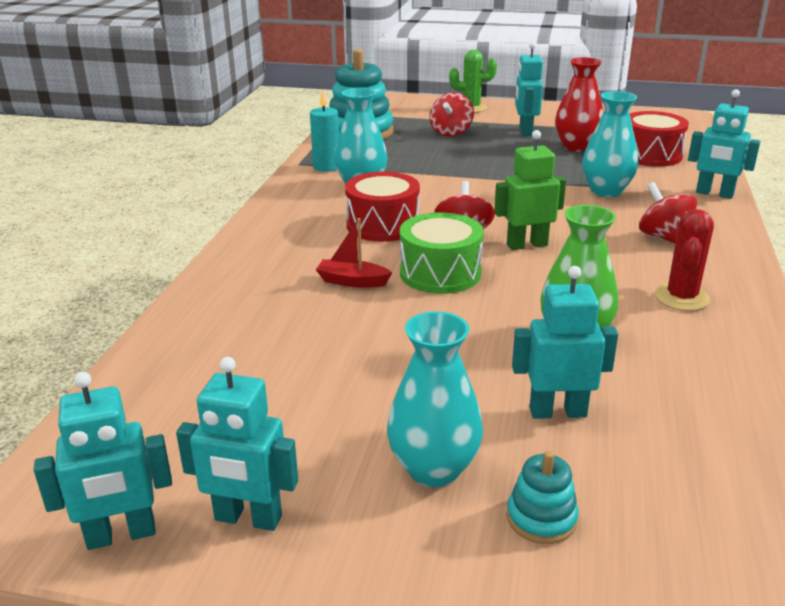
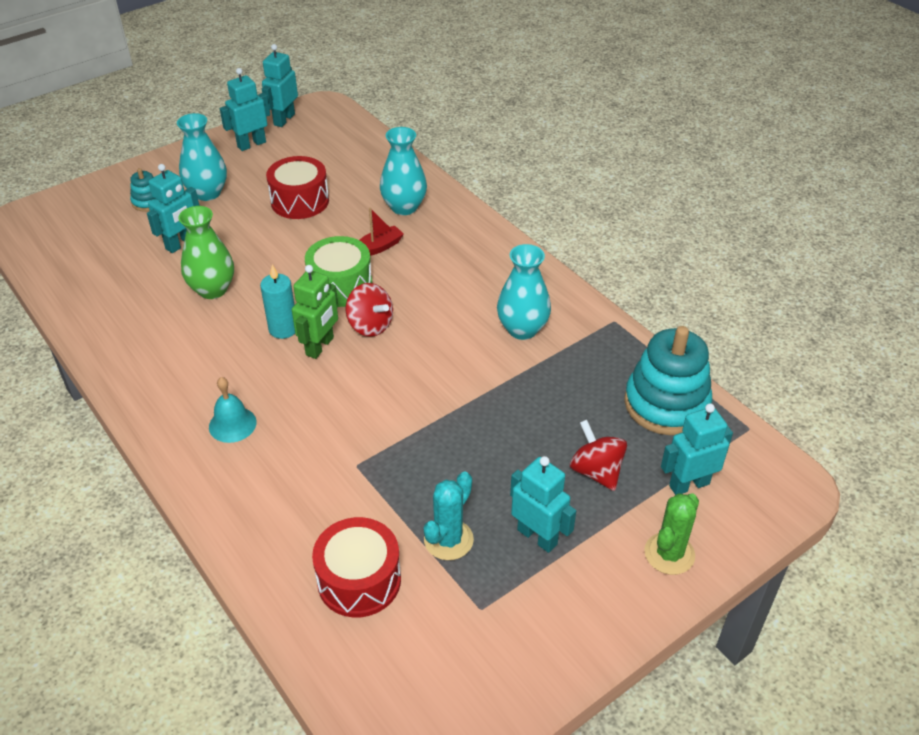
camera: 130 degrees right, 15 degrees up
(326, 167) = (587, 332): turquoise candle -> turquoise candle (283, 329)
(383, 225) = (437, 300): red drum -> red drum (300, 201)
(576, 146) = (448, 540): red vase -> turquoise cactus
(606, 191) = (335, 465): turquoise vase -> turquoise vase (404, 207)
(664, 237) = (232, 424): red spinning top -> turquoise bell
(681, 297) = (174, 362): red cactus -> none
(714, 194) = (237, 534): turquoise robot -> turquoise robot (689, 484)

